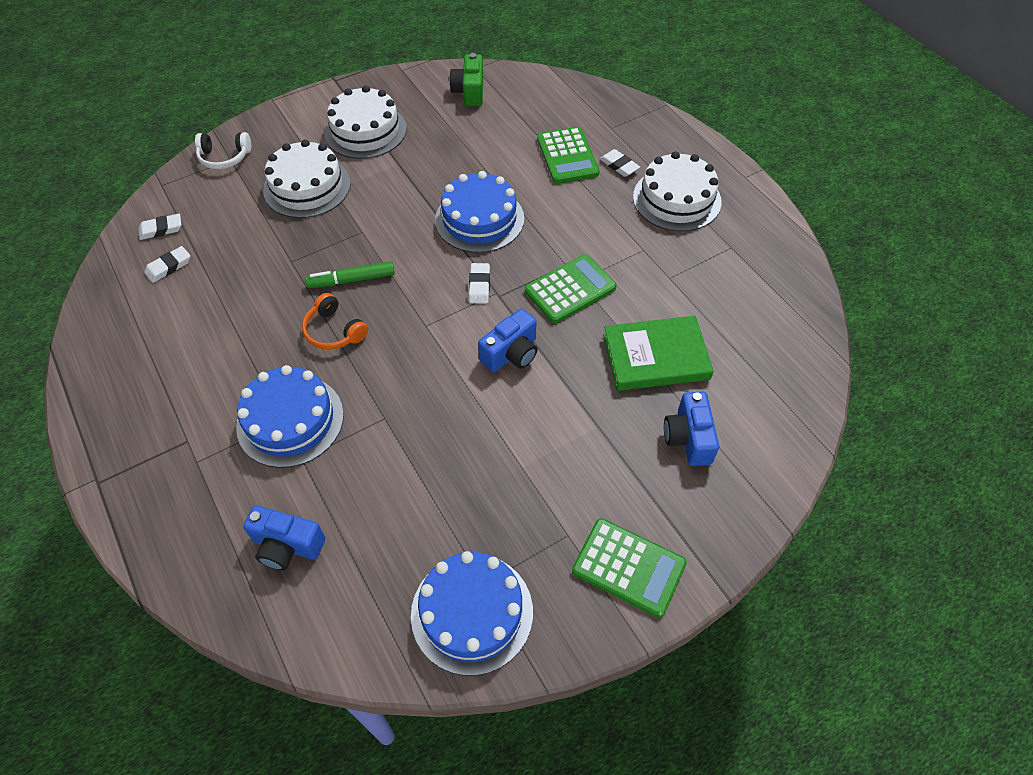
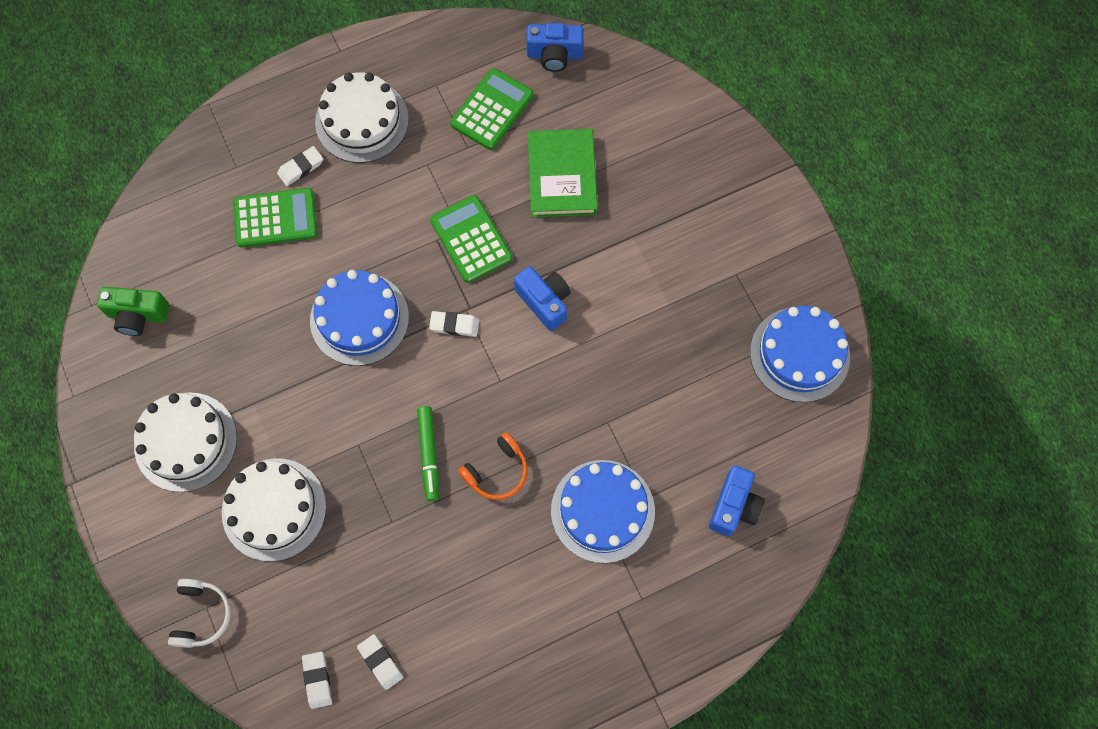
camera: 85 degrees left, 15 degrees up
(628, 567) = (766, 231): green calculator -> green calculator (492, 110)
(688, 438) = (651, 165): blue camera -> blue camera (554, 55)

